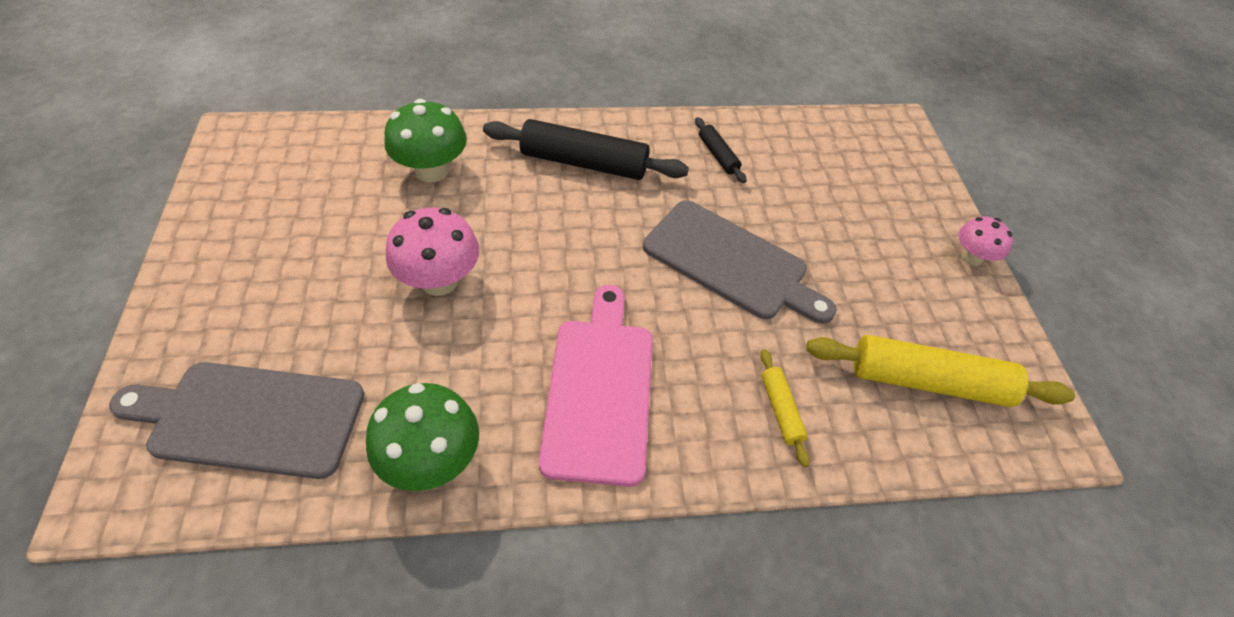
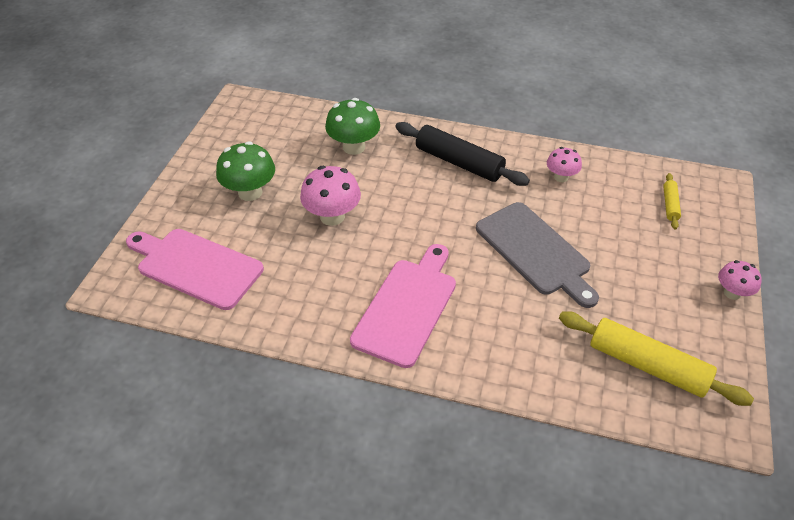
camera: 25 degrees right, 5 degrees down
(250, 418) = (196, 266): grey cutting board -> pink cutting board
(432, 461) = (288, 318): green mushroom -> green mushroom (250, 192)
(718, 155) = (561, 177): black rolling pin -> pink mushroom
(780, 410) = (525, 352): yellow rolling pin -> yellow rolling pin (670, 205)

